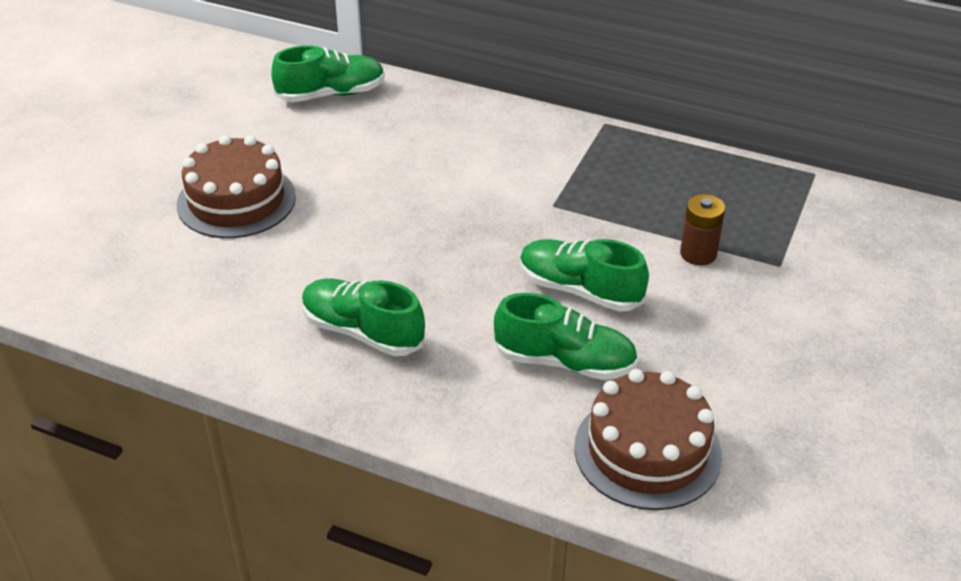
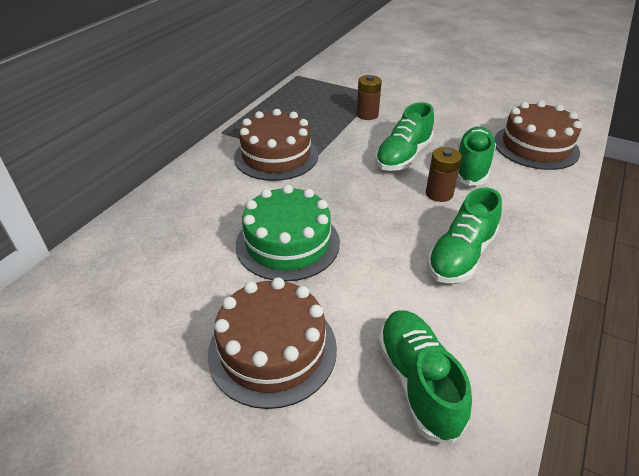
camera: 85 degrees left, 0 degrees up
(331, 94) = (104, 275): green shoe -> green shoe (418, 382)
(380, 197) = (288, 243): none -> green cake
(489, 321) = (439, 193): none -> brown battery
(555, 174) = (276, 156): none -> brown cake

